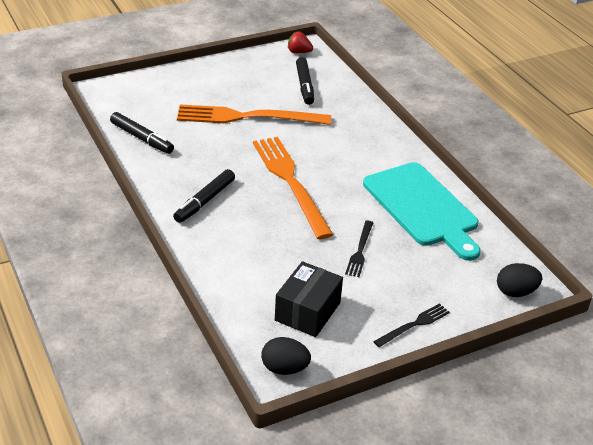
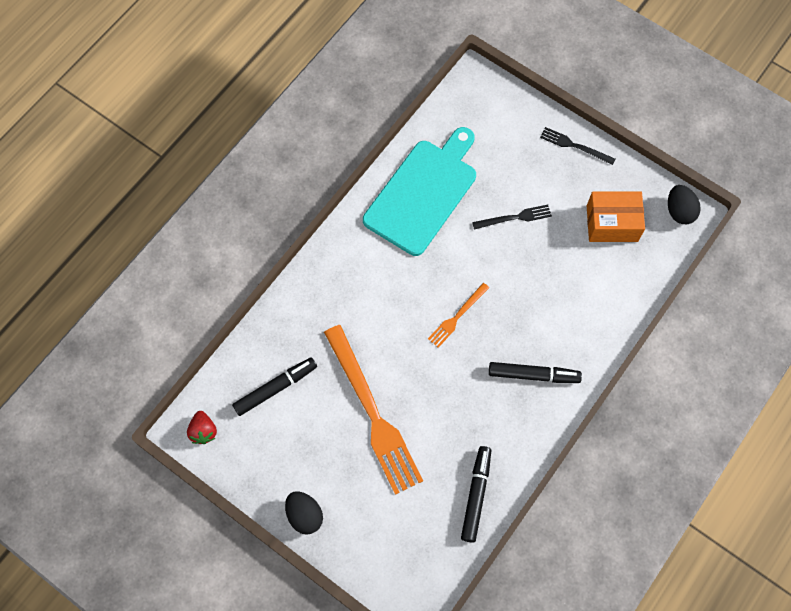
camera: 115 degrees left, 30 degrees up
(290, 182) = (457, 316): orange fork -> orange fork, size x0.47
(307, 311) = (612, 223): black box -> orange box
(515, 292) = (490, 91): black egg -> black egg (305, 515)

